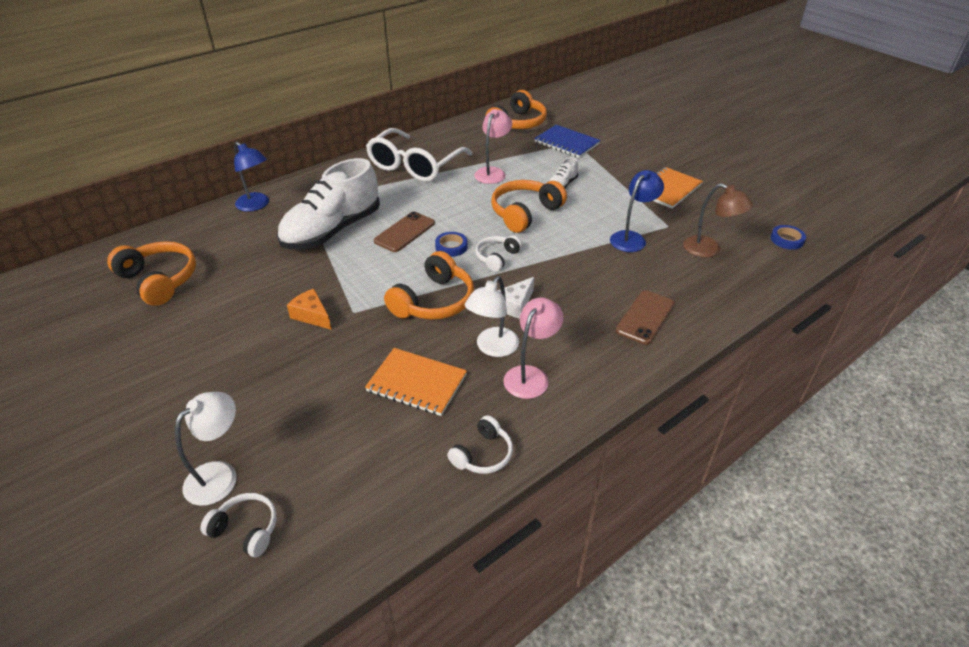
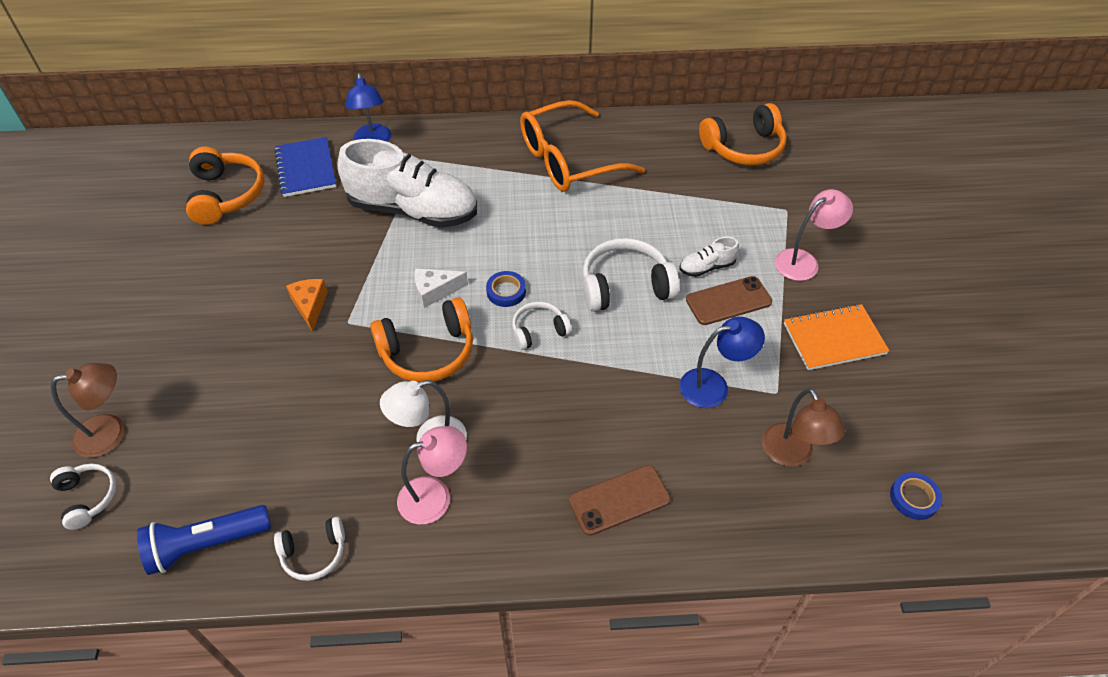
camera: 35 degrees right, 10 degrees up
(220, 475) = (111, 432): white lamp -> brown lamp
(332, 230) = (413, 210): white shoe -> white shoe turned 150 degrees counterclockwise
(391, 498) = (206, 545): none -> blue flashlight
(404, 232) = (478, 248): brown phone -> brown phone (728, 301)
(414, 166) = (568, 160): white glasses -> orange glasses
(417, 383) = (329, 438): orange notebook -> none
(492, 172) = (644, 209): pink lamp -> pink lamp (803, 261)
(515, 305) = (501, 402): white cheese -> white cheese (435, 291)
(525, 213) = (625, 286): orange headphones -> white headphones
(567, 143) = (775, 206): blue notebook -> blue notebook (306, 169)

